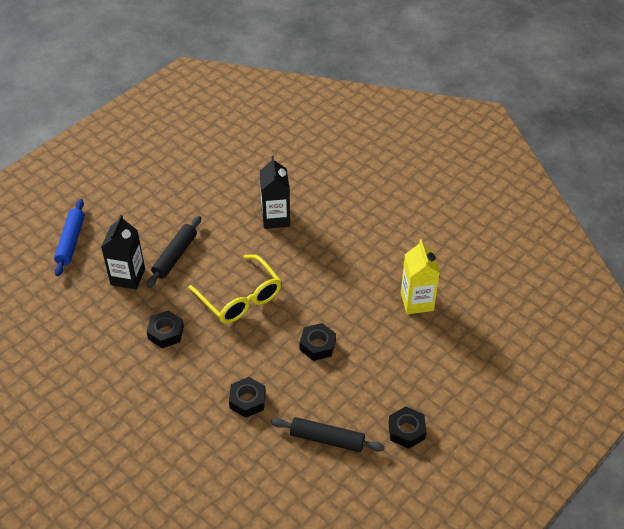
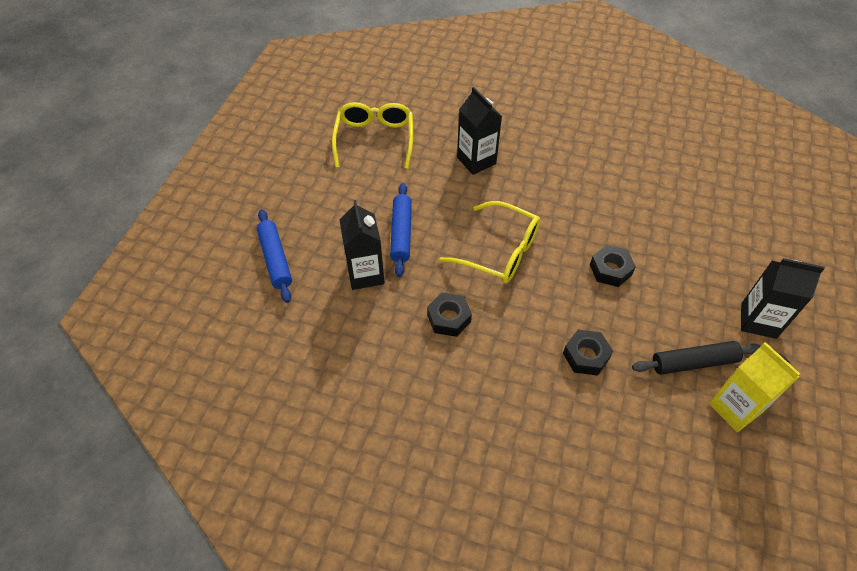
camera: 25 degrees left, 5 degrees up
(175, 256) = (401, 233): black rolling pin -> blue rolling pin
(207, 172) = (375, 139): none -> yellow glasses
(406, 430) = (758, 321): black nut -> black carton
(417, 301) = (667, 192): yellow carton -> yellow carton (735, 408)

